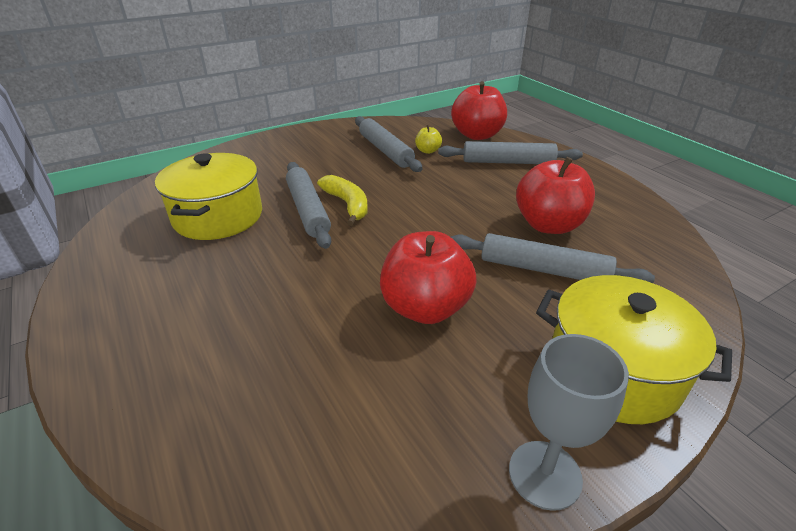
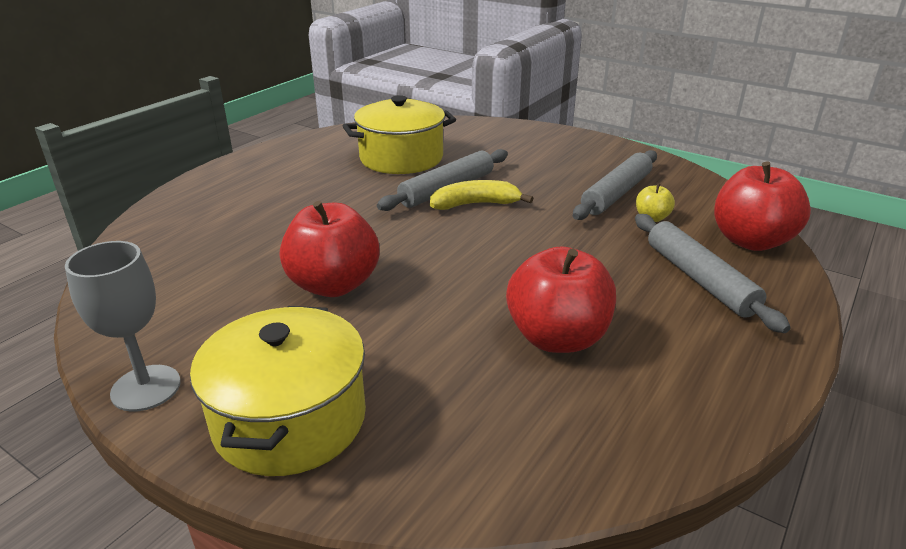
camera: 65 degrees right, 5 degrees down
(347, 205) = (475, 204): yellow banana -> yellow banana turned 135 degrees counterclockwise
(544, 269) = (450, 347): grey rolling pin -> none

